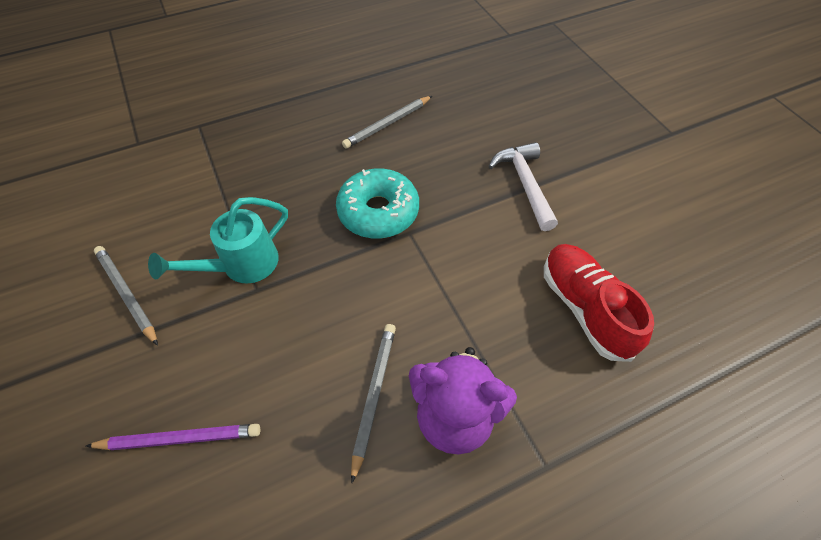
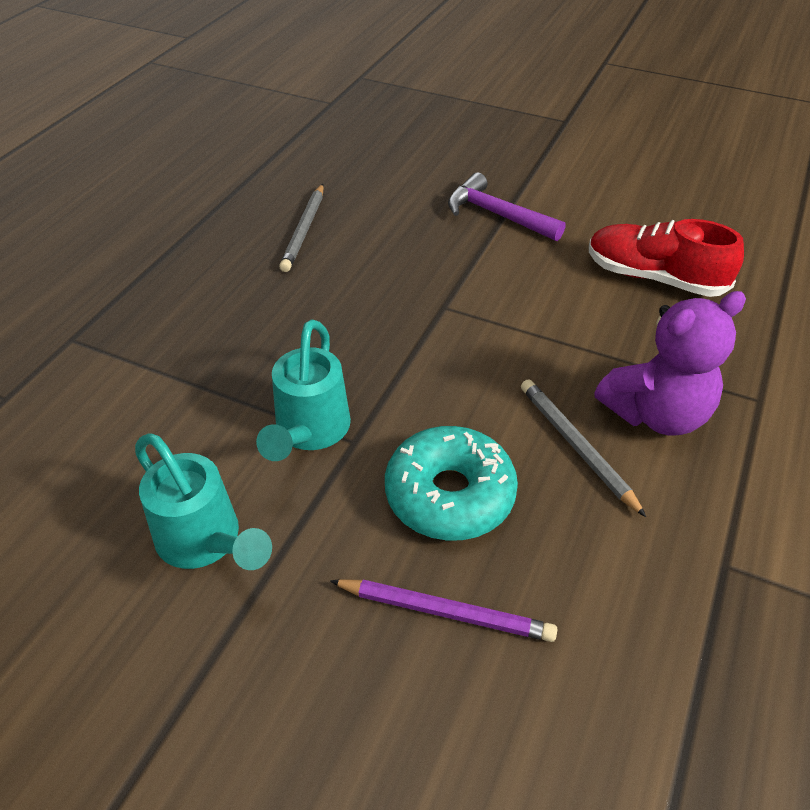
camera: 40 degrees left, 10 degrees down
(127, 294) = (205, 541): grey pencil -> turquoise watering can
(180, 438) = (446, 612): purple pencil -> purple pencil turned 60 degrees clockwise
(378, 212) = (392, 306): turquoise donut -> turquoise donut (449, 494)
(525, 184) = (497, 215): white hammer -> purple hammer

